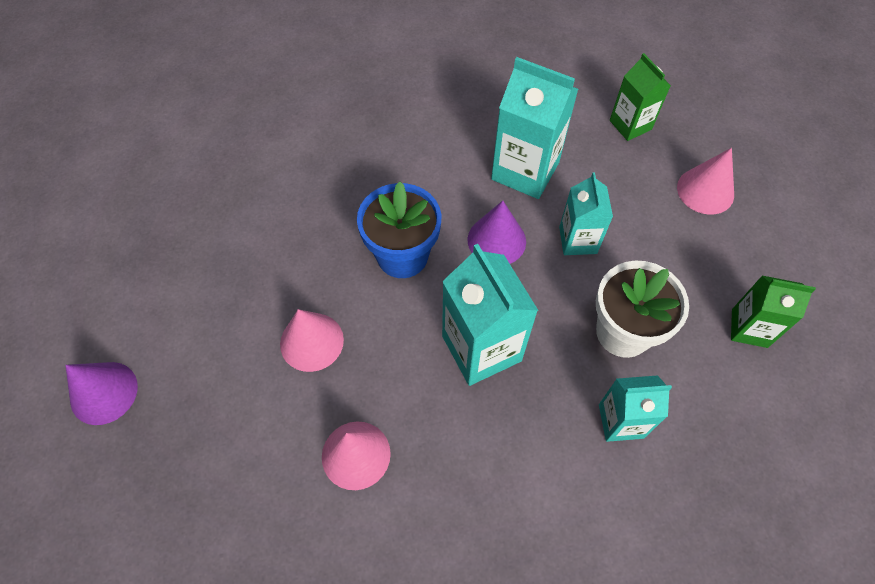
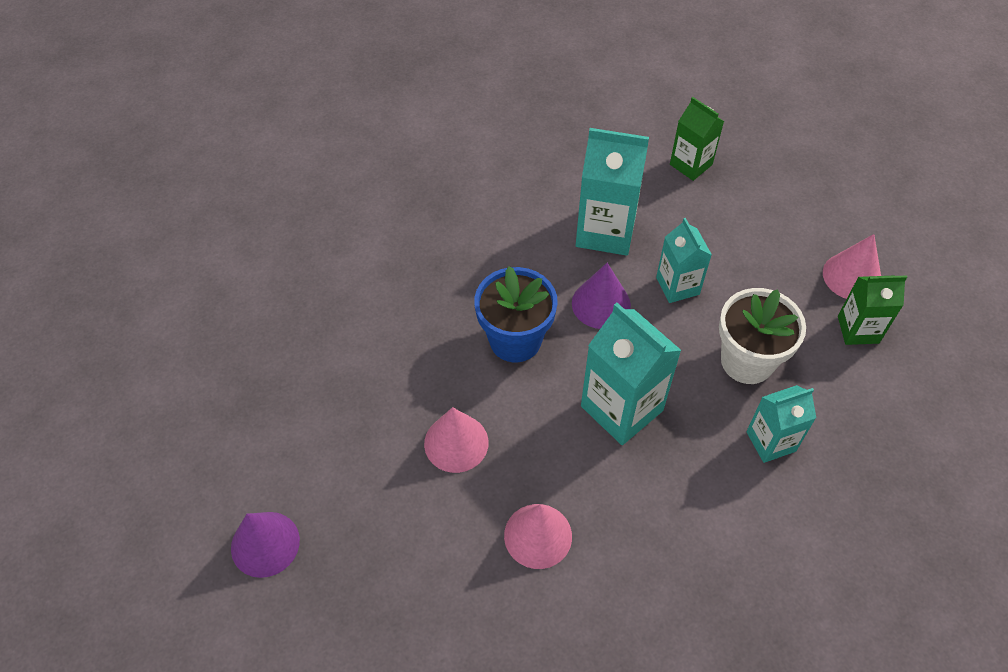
camera: 15 degrees left, 5 degrees down
(705, 190) = (780, 212): pink cone -> pink cone (852, 276)

